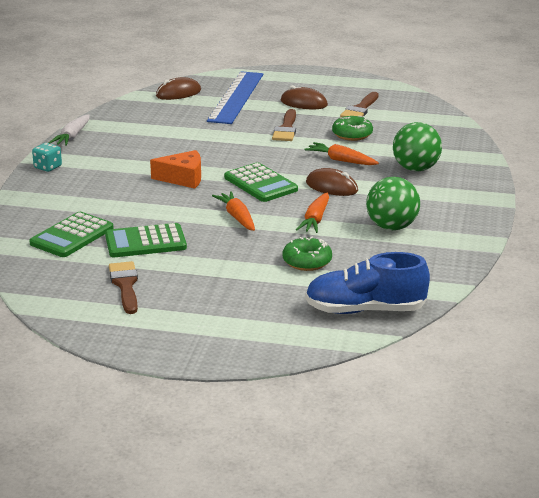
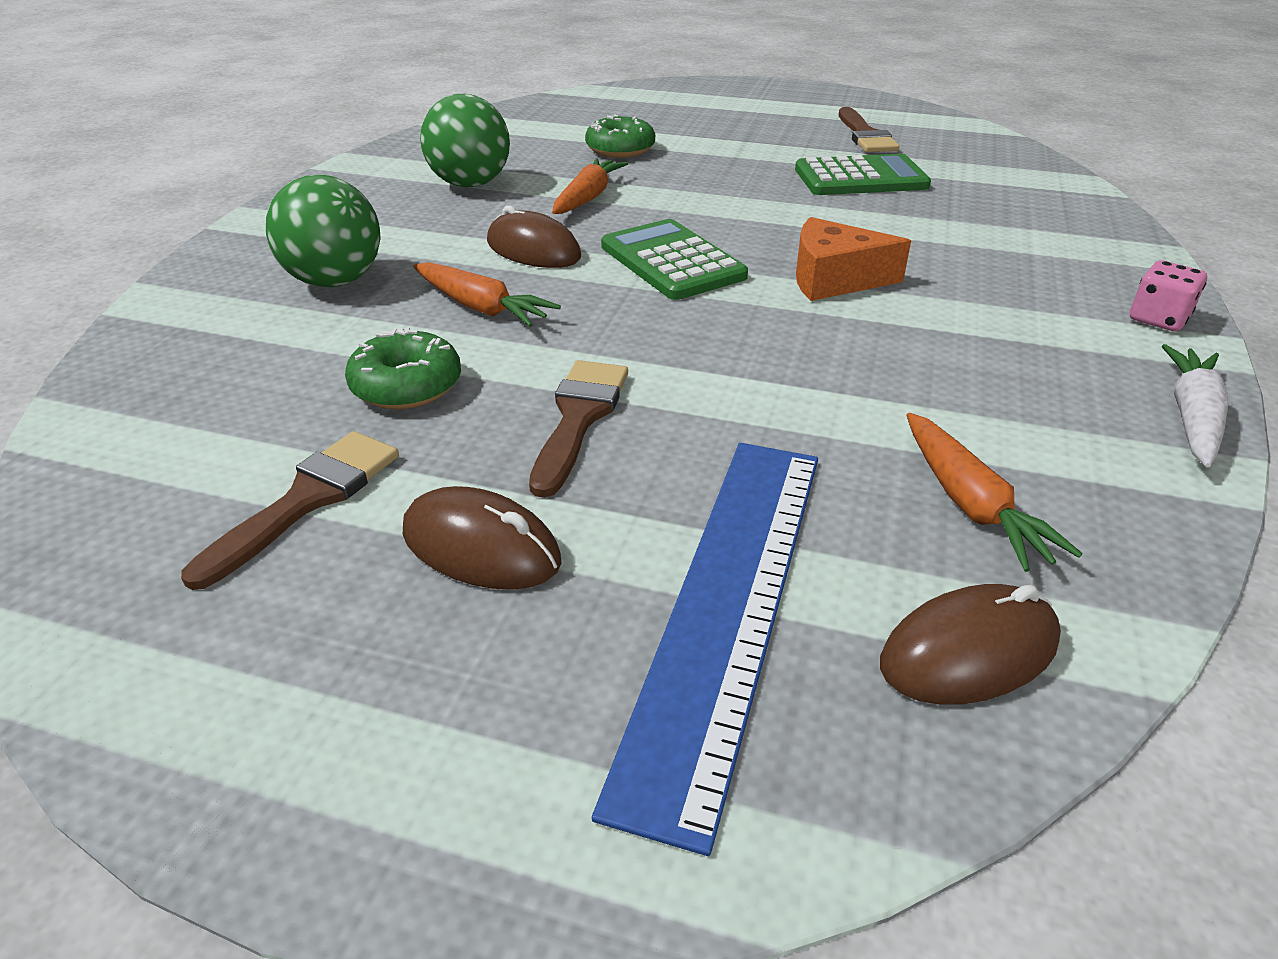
camera: 175 degrees left, 10 degrees up
(48, 167) = (1158, 319): turquoise dice -> pink dice
(72, 236) = (983, 189): green calculator -> none
(237, 217) = (719, 206): orange carrot -> orange carrot (971, 504)
(365, 310) = (567, 108): blue shoe -> none

